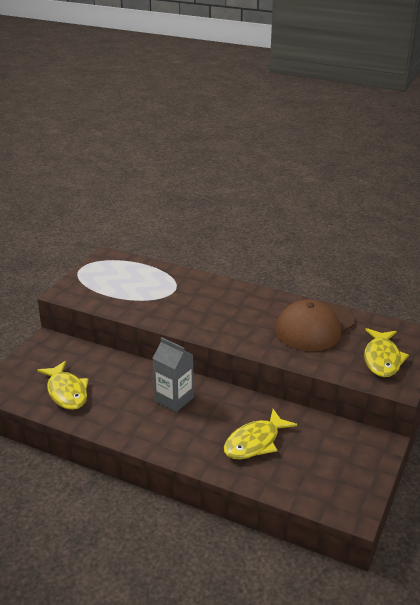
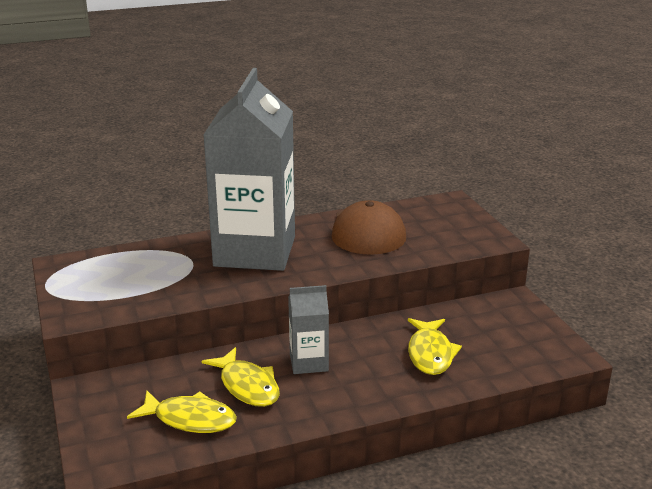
camera: 45 degrees left, 5 degrees down
(218, 303) = (255, 251): none -> grey carton
(382, 359) = (456, 228): yellow fish -> yellow fish (247, 386)

